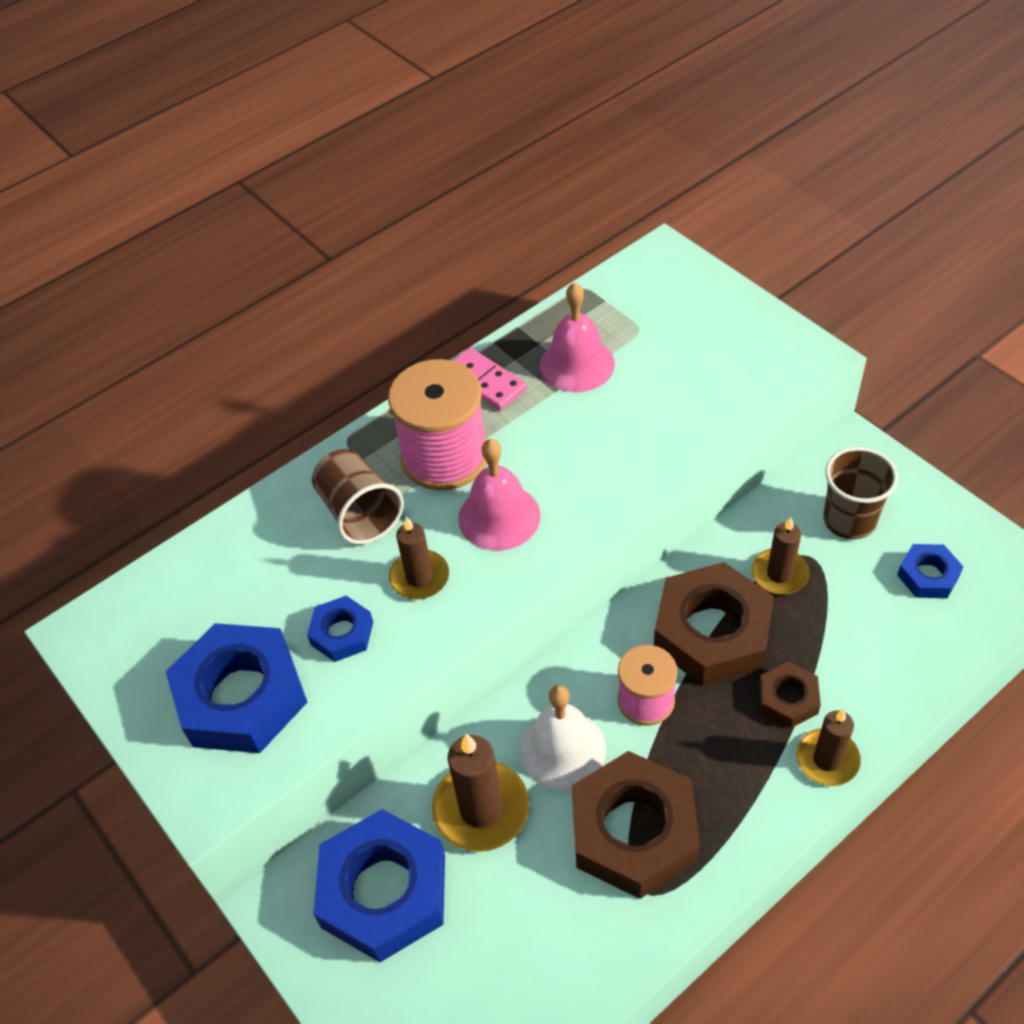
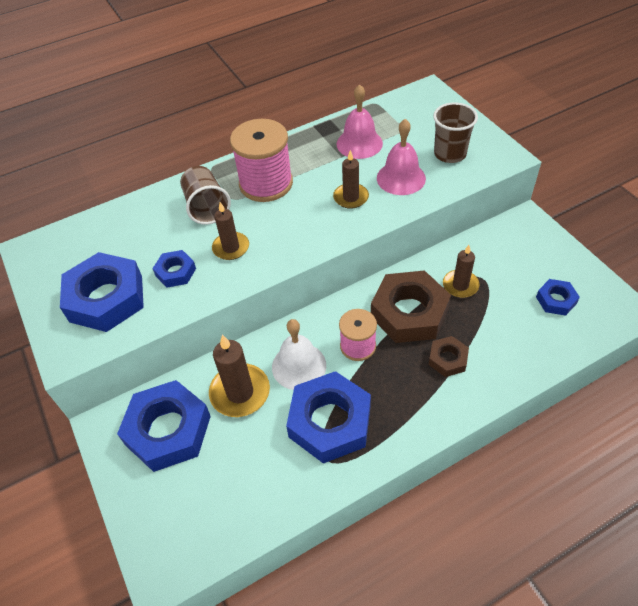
camera: 10 degrees right, 0 degrees up
(485, 382) = (302, 146): pink domino -> none
(499, 517) = (288, 221): pink bell -> pink bell (401, 178)
(633, 831) = (330, 422): brown nut -> blue nut
(827, 759) = (464, 399): brown candle -> brown candle (351, 197)
(849, 520) = (512, 260): brown cup -> brown cup (450, 154)

